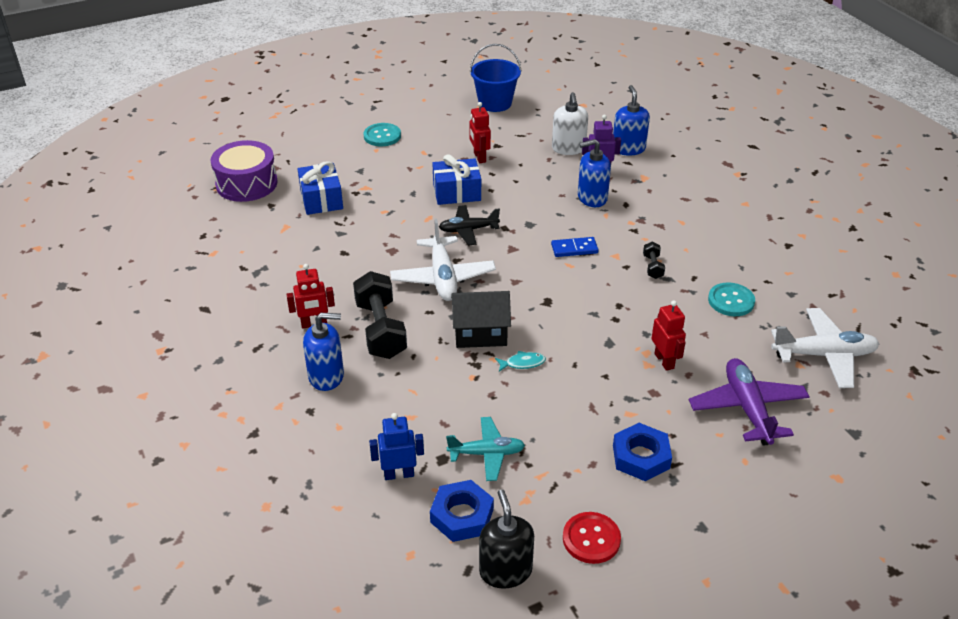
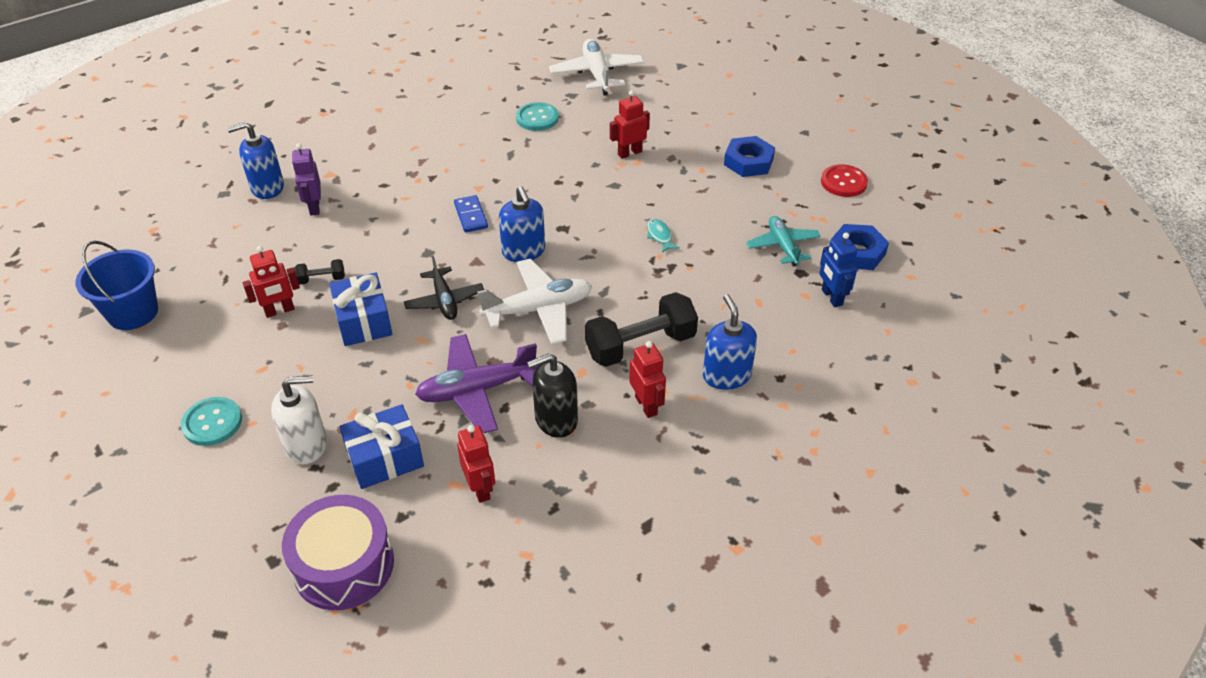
camera: 100 degrees left, 5 degrees up
(276, 237) = (480, 488): none -> red robot
(480, 334) = (626, 268): black house -> none
(505, 571) = (897, 222): black soap dispenser -> black soap dispenser (556, 419)
(568, 148) = (263, 234): white soap dispenser -> white soap dispenser (306, 445)
(592, 198) = (372, 209): blue soap dispenser -> blue soap dispenser (523, 251)
(652, 267) = (494, 163): black dumbbell -> black dumbbell (321, 279)
(747, 408) = (673, 111): purple plane -> purple plane (477, 390)

